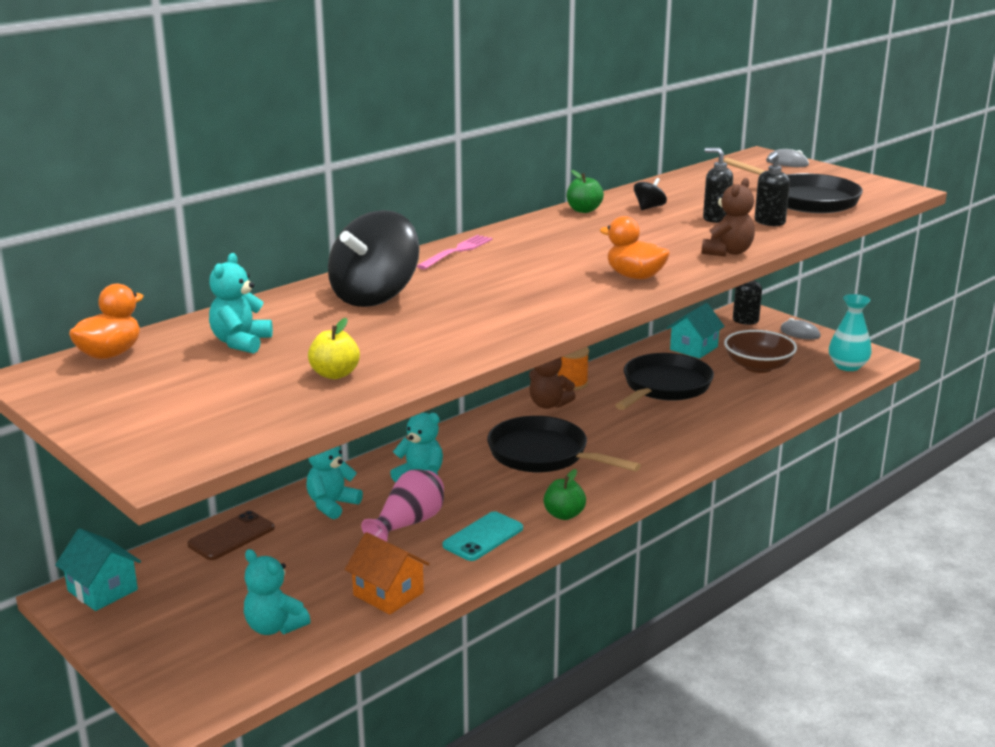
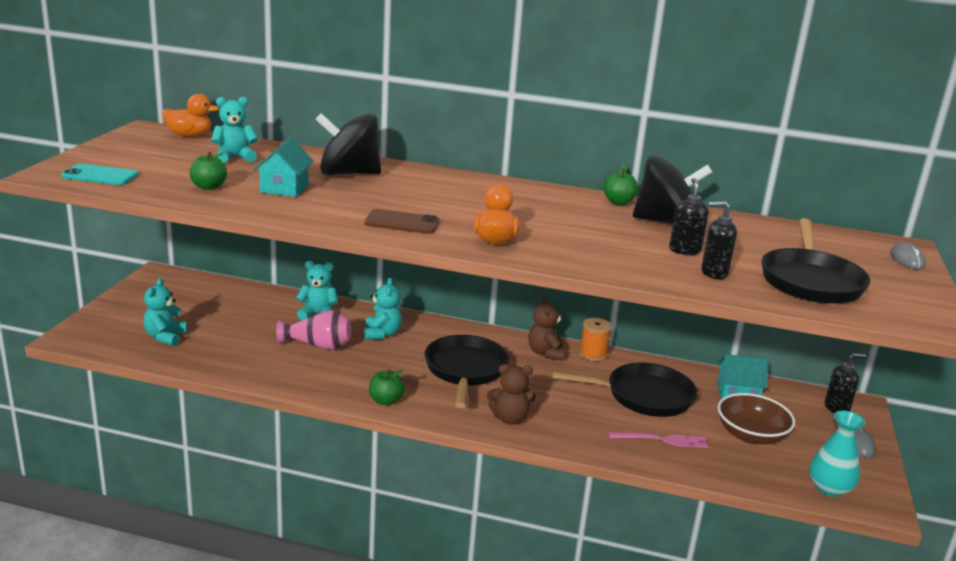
camera: 55 degrees right, 0 degrees up
(102, 590) = (169, 279): turquoise house -> turquoise house (284, 188)
(231, 536) = (253, 296): brown phone -> brown phone (402, 223)
(335, 374) = (208, 187): yellow apple -> green apple
(388, 594) = (227, 362): orange house -> none
(457, 251) = (464, 180): pink fork -> pink fork (663, 440)
(483, 537) = (325, 377): turquoise phone -> turquoise phone (100, 175)
(649, 207) = (666, 223): black spinning top -> black spinning top, size x2.36
(727, 252) = (605, 266): brown teddy bear -> brown teddy bear (509, 418)

